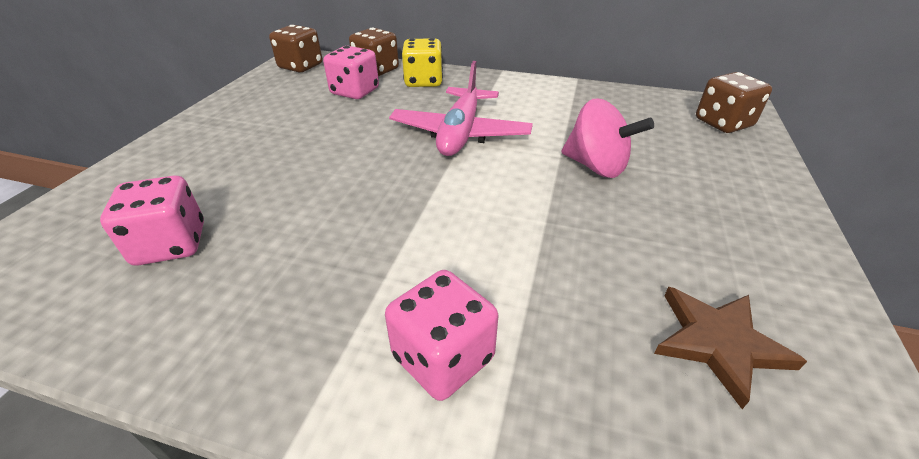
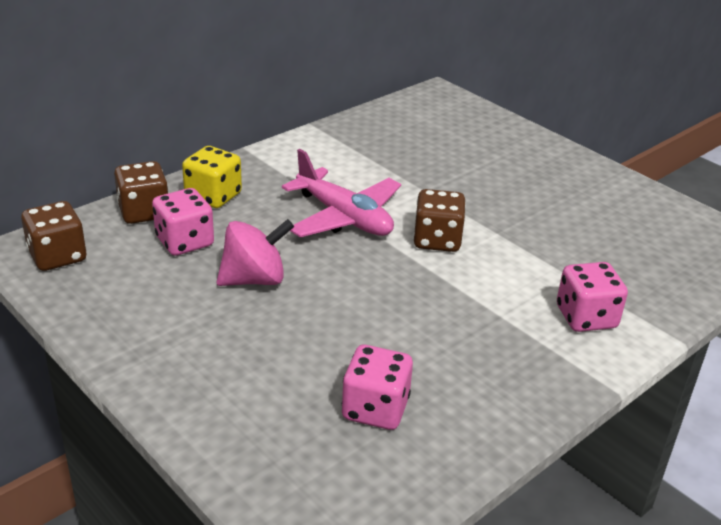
camera: 60 degrees left, 5 degrees down
(596, 166) = (454, 184): pink spinning top -> pink spinning top (254, 279)
(718, 343) = (634, 230): brown star -> none
(723, 123) = (451, 111): brown dice -> brown dice (437, 240)

